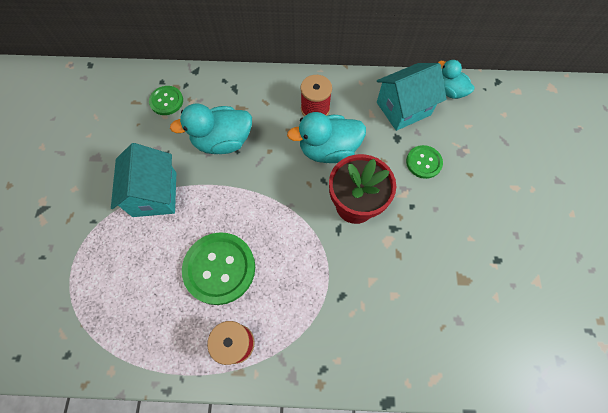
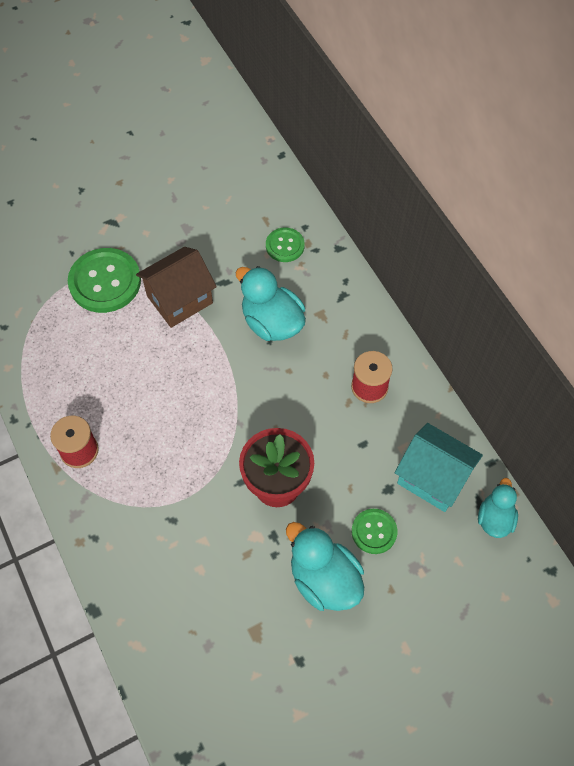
camera: 60 degrees right, 5 degrees down
(155, 194) = (179, 299): turquoise house -> brown house
(219, 268) = (139, 397): green button -> green button (105, 282)
(328, 150) = (326, 426): turquoise duck -> turquoise duck (324, 579)

